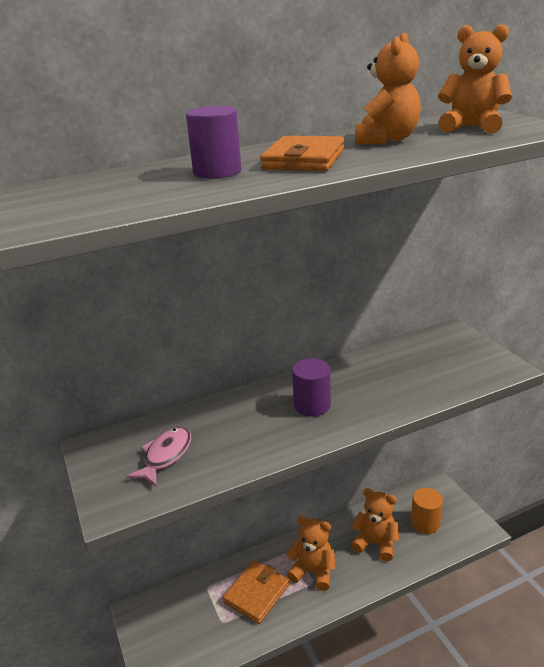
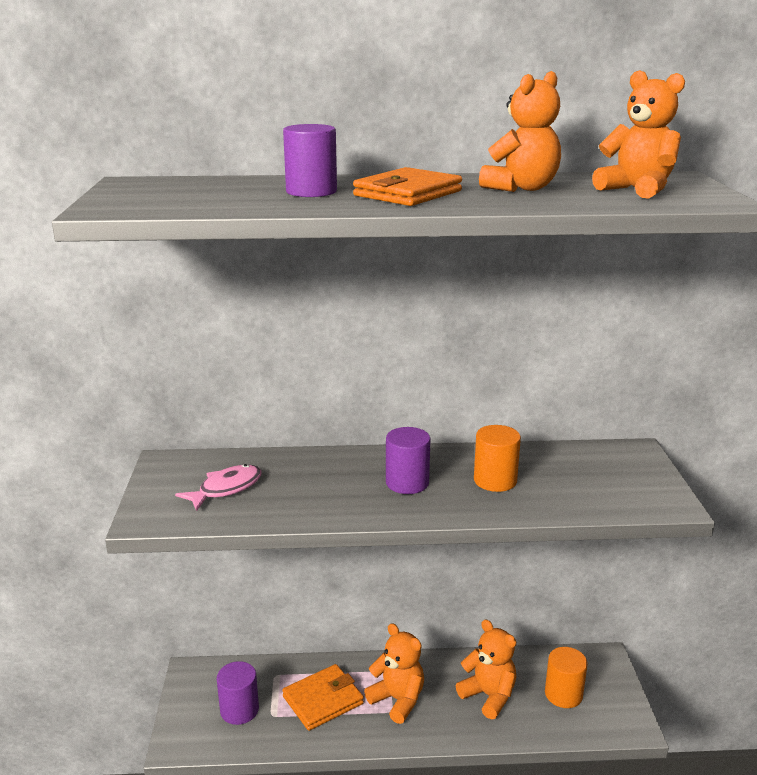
camera: 20 degrees right, 5 degrees down
(194, 628) = (239, 710): none -> purple cylinder
(376, 384) = (495, 480): none -> orange cylinder

